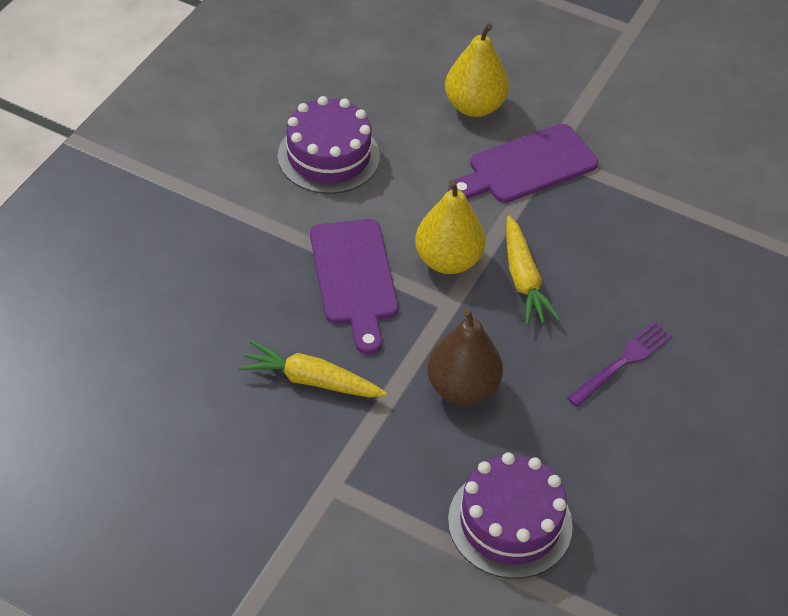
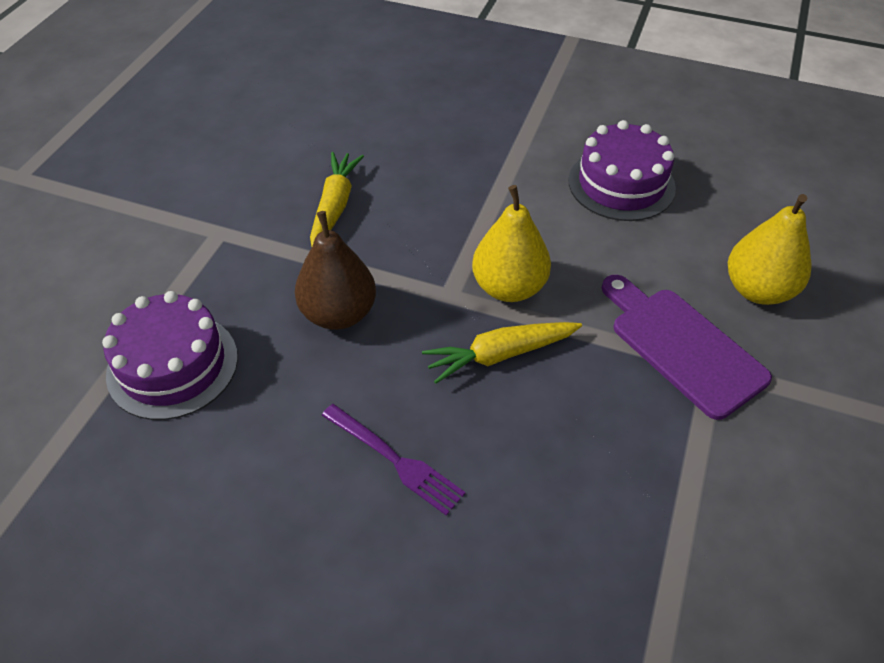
camera: 85 degrees right, 0 degrees up
(354, 278) = (465, 220): purple cutting board -> none

